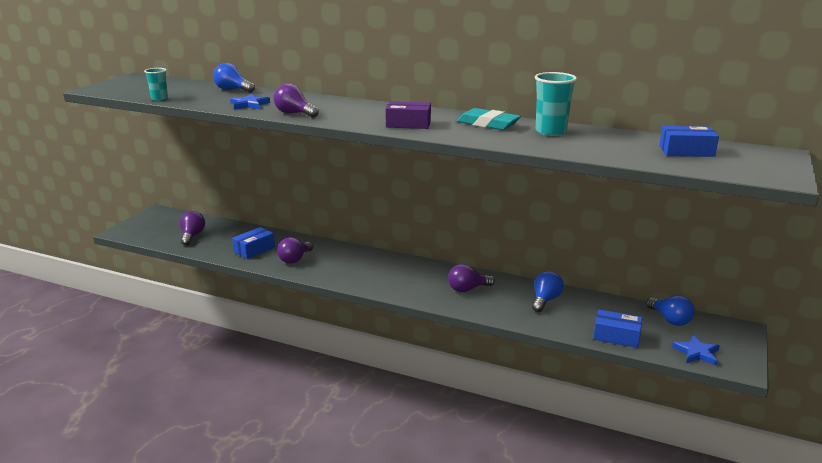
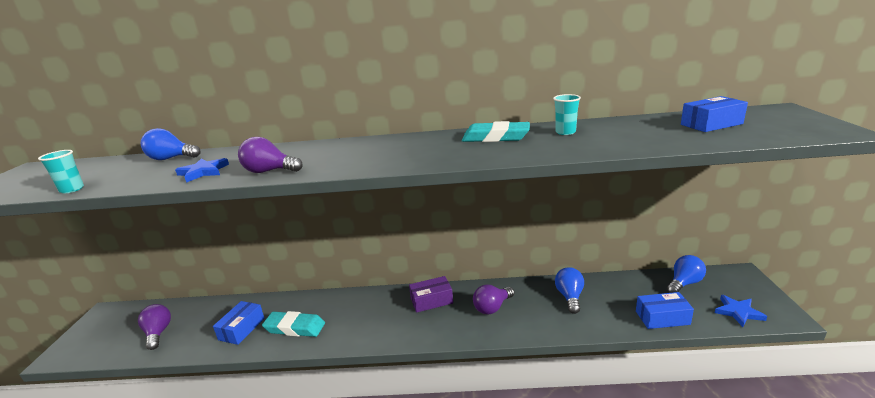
camera: 20 degrees left, 0 degrees up
(295, 259) = (295, 328): purple light bulb -> turquoise eraser
(408, 124) = (415, 155): purple box -> purple box (431, 300)
(551, 132) = (565, 132): turquoise cup -> turquoise cup, size x0.60
(670, 320) = (684, 283): blue light bulb -> blue light bulb turned 75 degrees counterclockwise

